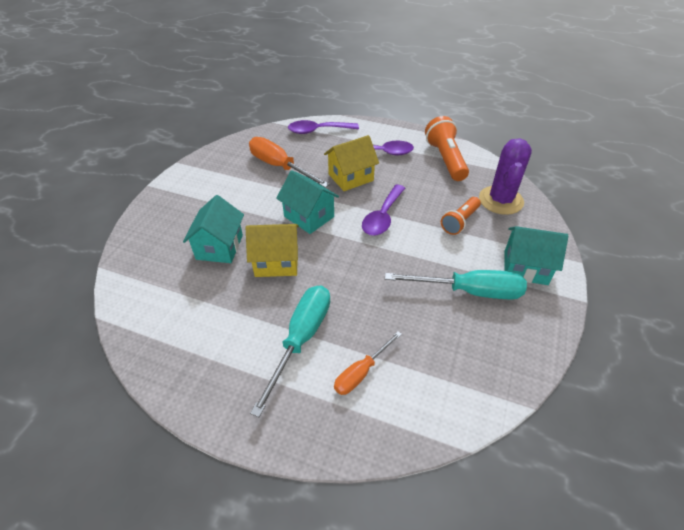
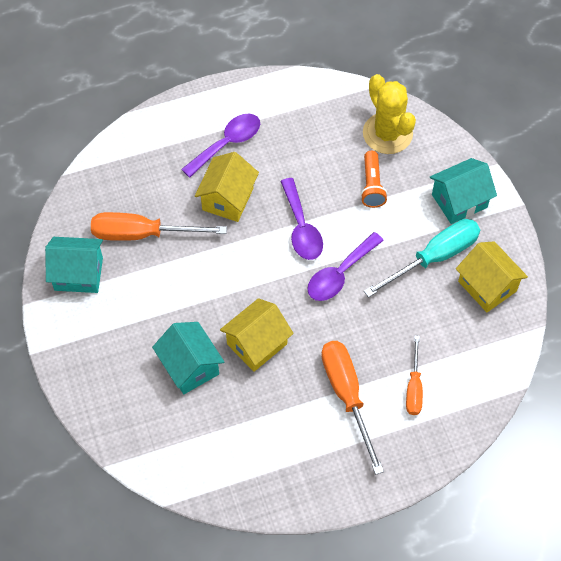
camera: 40 degrees left, 15 degrees up
(301, 339) = (347, 395): turquoise screwdriver -> orange screwdriver
(309, 216) = (235, 275): turquoise house -> turquoise house (78, 274)
(317, 131) = (129, 154): purple spoon -> purple spoon (339, 274)
(445, 159) = (297, 110): orange flashlight -> none
(500, 200) = (387, 133): purple cactus -> yellow cactus
(500, 340) = (487, 286): none -> yellow house

